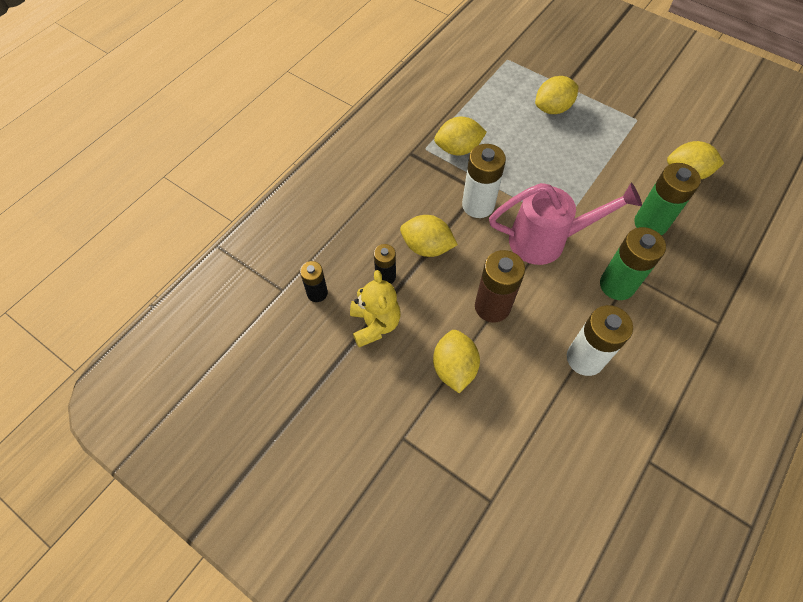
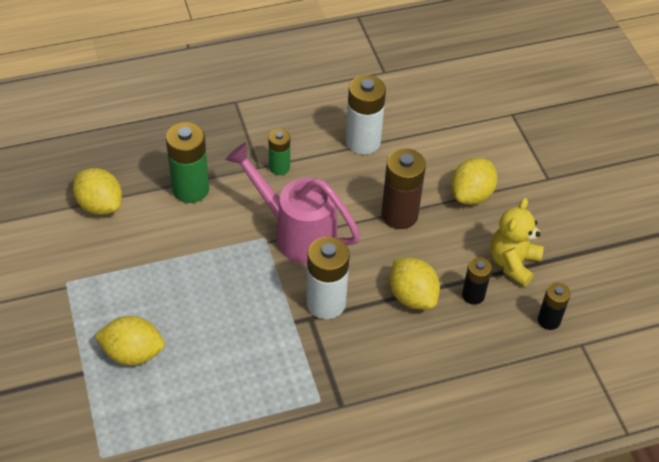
camera: 145 degrees left, 10 degrees down
(458, 149) = (285, 375): yellow lemon -> none
(617, 285) = (279, 167): green battery -> green battery, size x0.59

